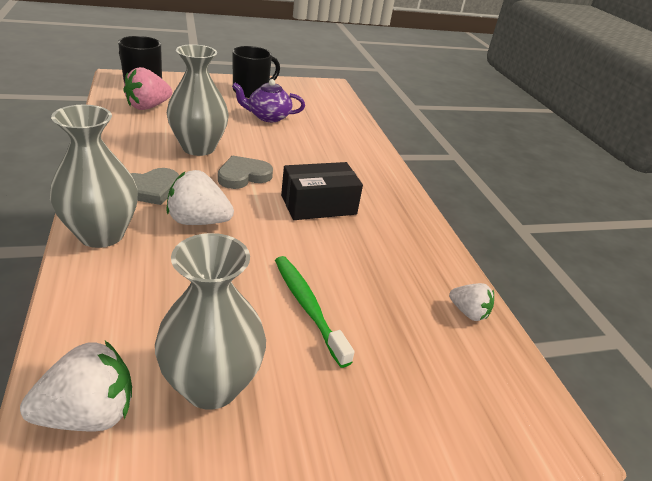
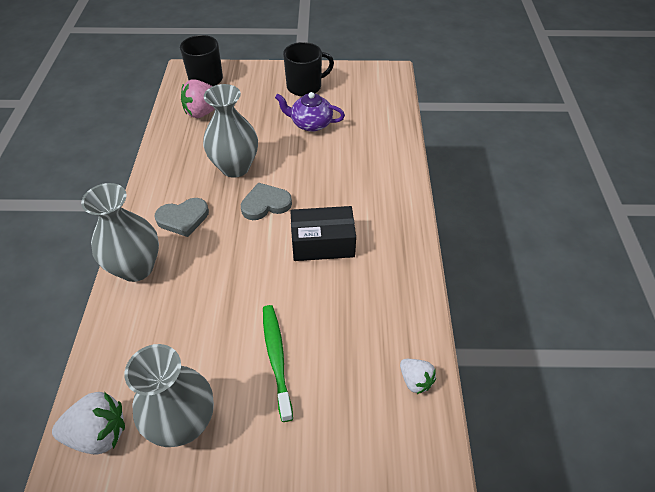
camera: 20 degrees right, 15 degrees up
(198, 221) = (213, 257): white strawberry -> none

